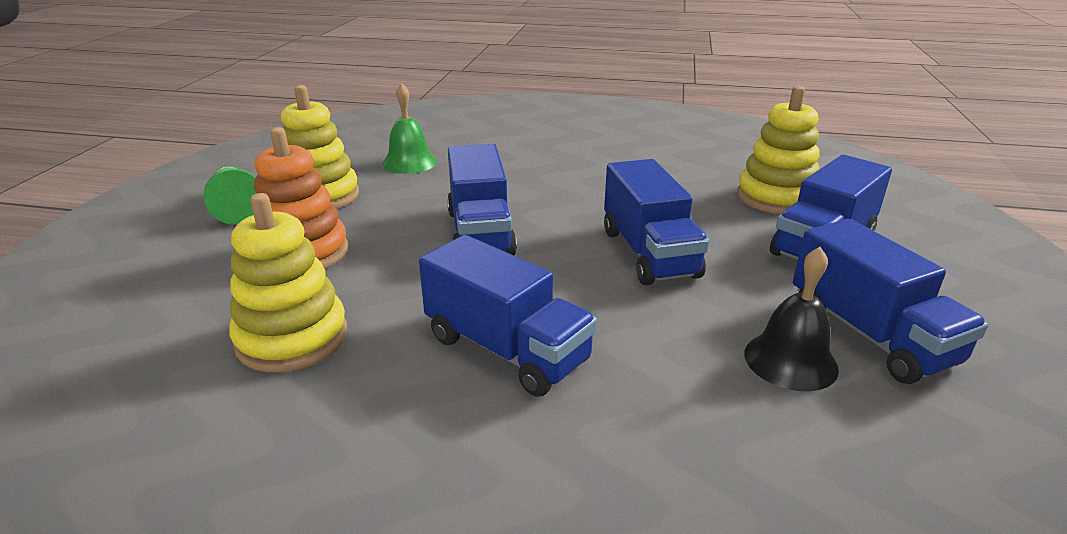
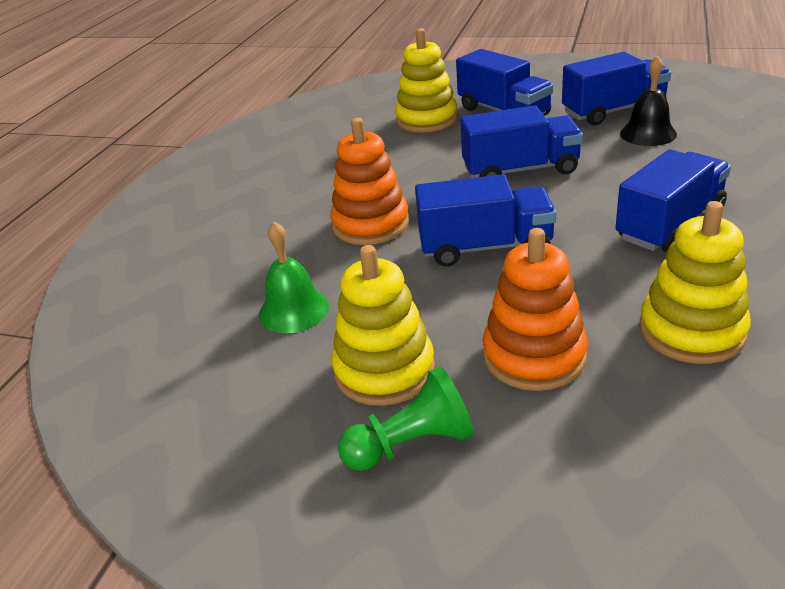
camera: 80 degrees left, 5 degrees up
(531, 181) = (371, 224): none -> orange stacking toy

